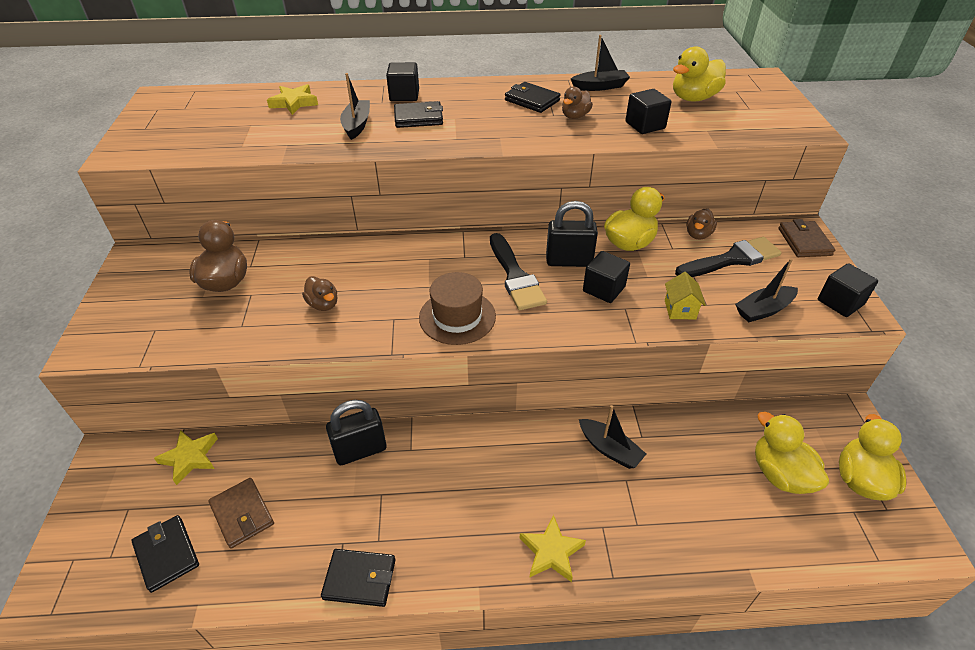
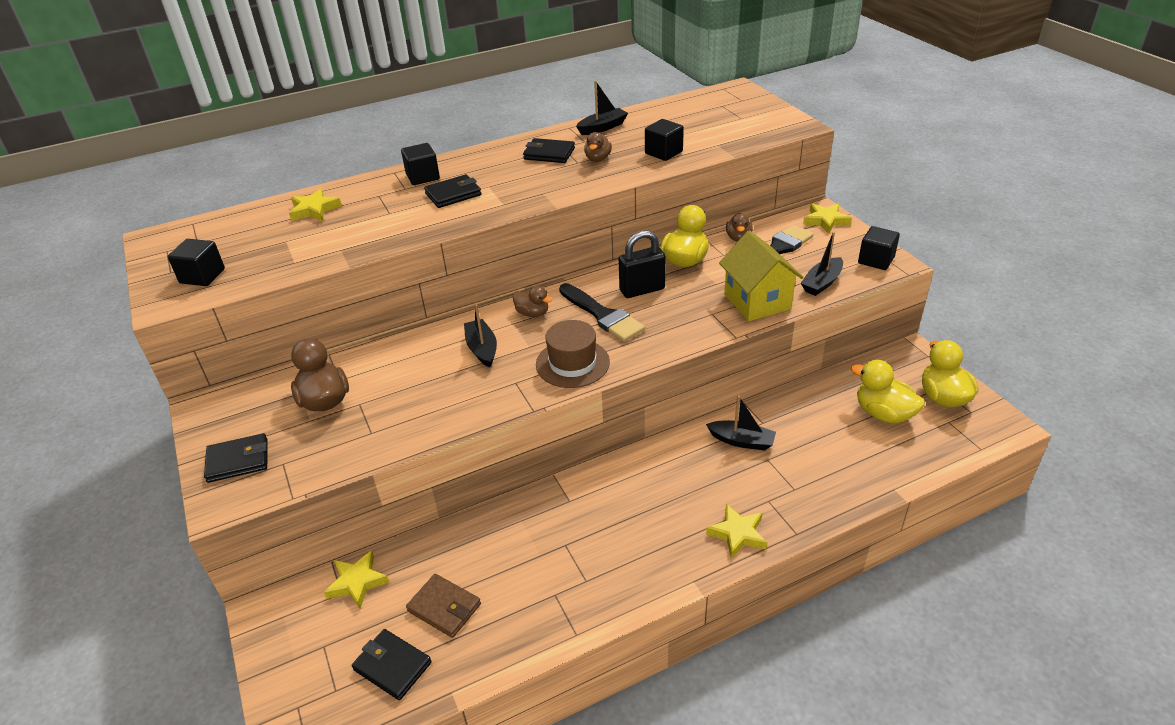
camera: 20 degrees left, 5 degrees down
(323, 304) = (439, 390): brown duck -> brown duck (532, 313)
(357, 125) = (397, 215): black boat -> black boat (482, 349)
(360, 450) = (523, 517): black padlock -> none
(360, 579) = (588, 615): black wallet -> black wallet (238, 461)
(604, 289) = (685, 304): black cube -> black cube (202, 276)
(680, 309) = (757, 301): yellow house -> yellow house, size x2.00
(693, 98) = (690, 119): yellow duck -> none
(804, 242) = (825, 221): brown wallet -> yellow star

